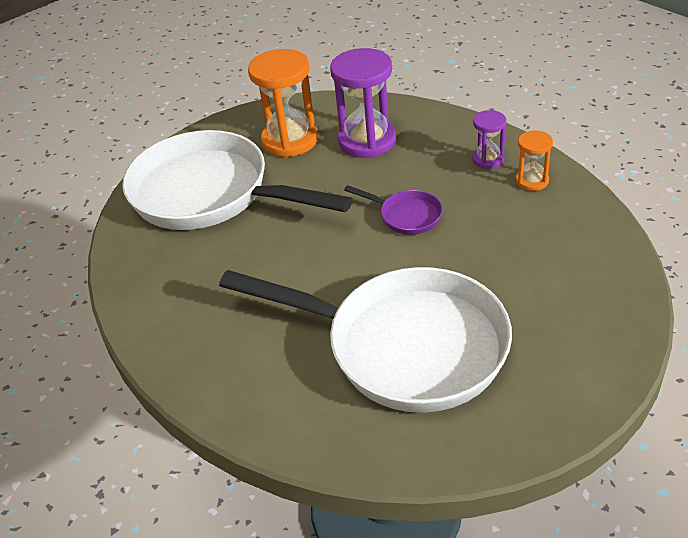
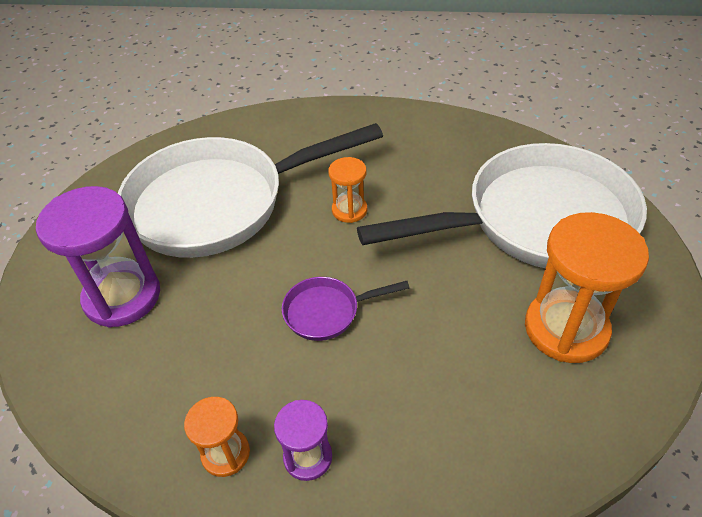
camera: 135 degrees right, 5 degrees up
(311, 273) = (349, 210): none -> orange hourglass
(367, 141) = (483, 387): purple hourglass -> purple hourglass (122, 296)

